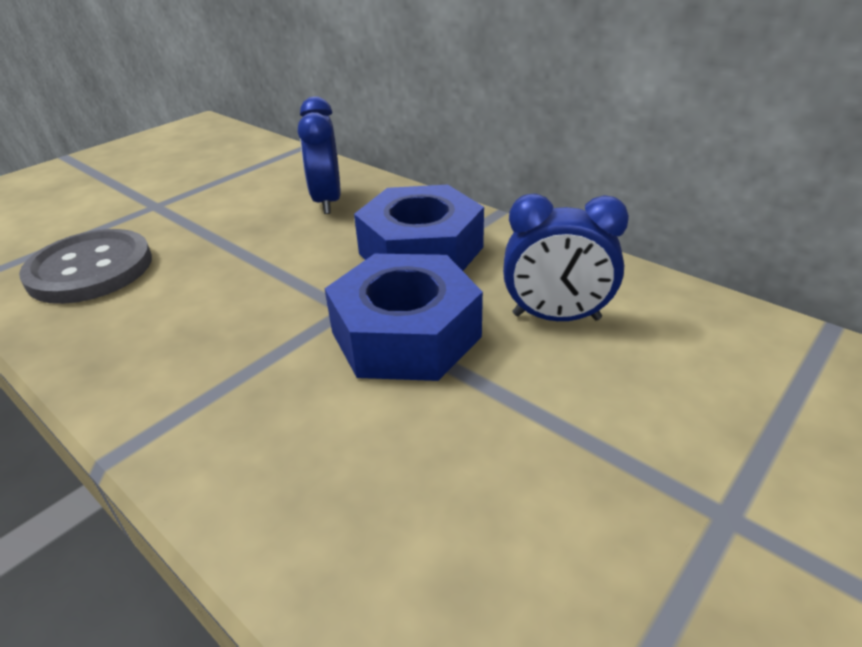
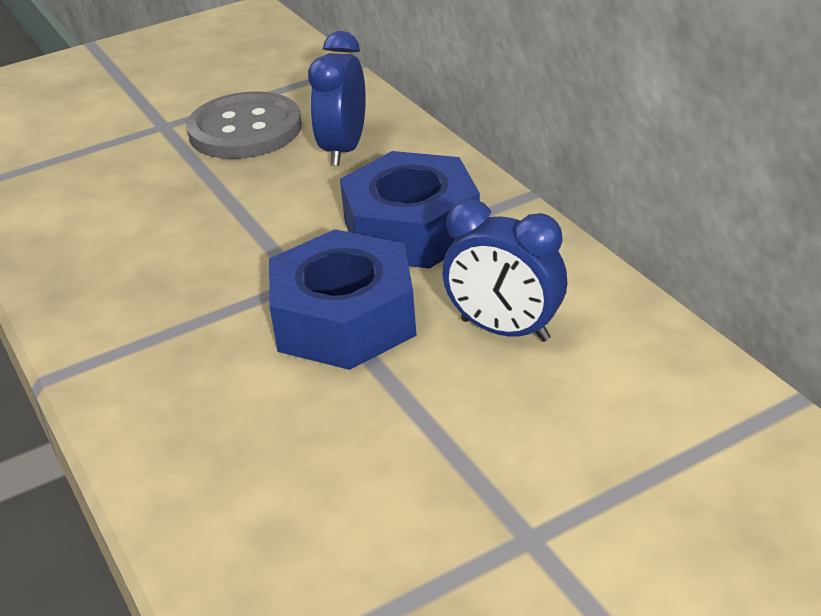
camera: 20 degrees right, 0 degrees up
(90, 269) = (80, 193): grey button -> grey button (245, 130)

